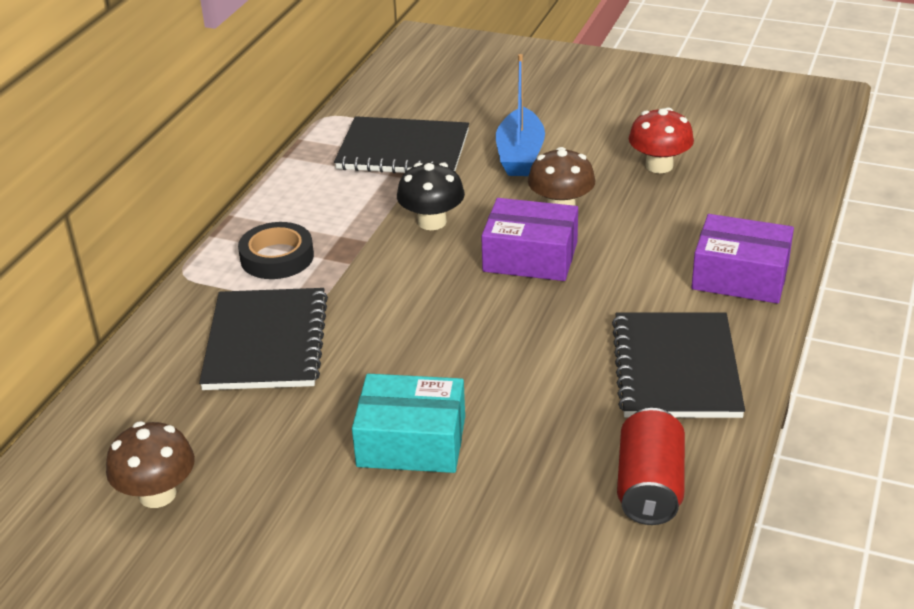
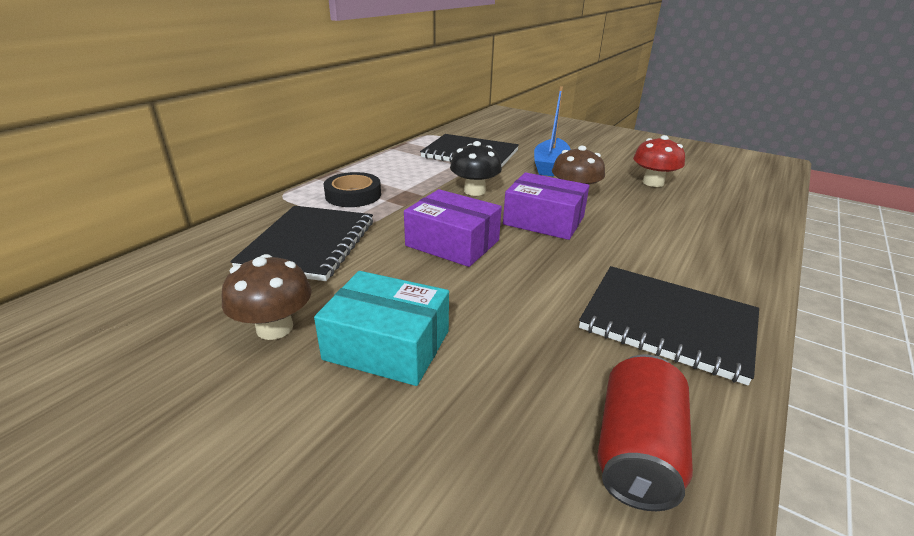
camera: 10 degrees right, 5 degrees down
(157, 494) = (122, 349): brown mushroom -> brown mushroom (275, 328)
(675, 368) = (667, 323): black notebook -> black notebook turned 75 degrees counterclockwise
(740, 276) = (727, 258): purple box -> purple box (452, 243)

